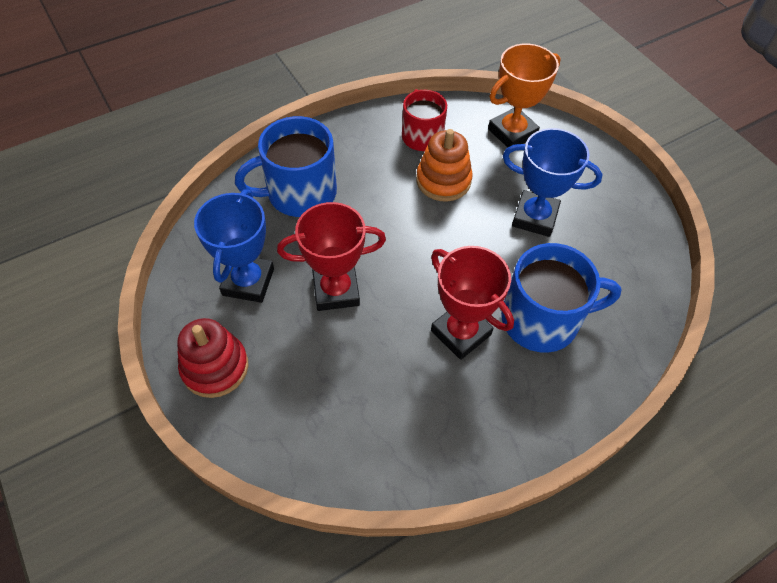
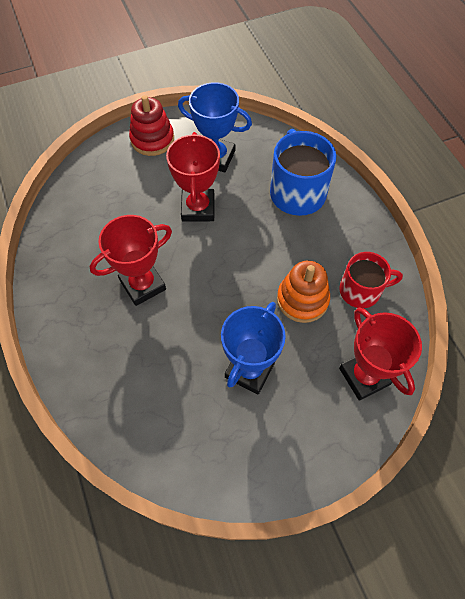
camera: 100 degrees right, 5 degrees up
(512, 132) = (364, 376): orange trophy -> red trophy
(542, 319) = (140, 348): blue mug -> none

